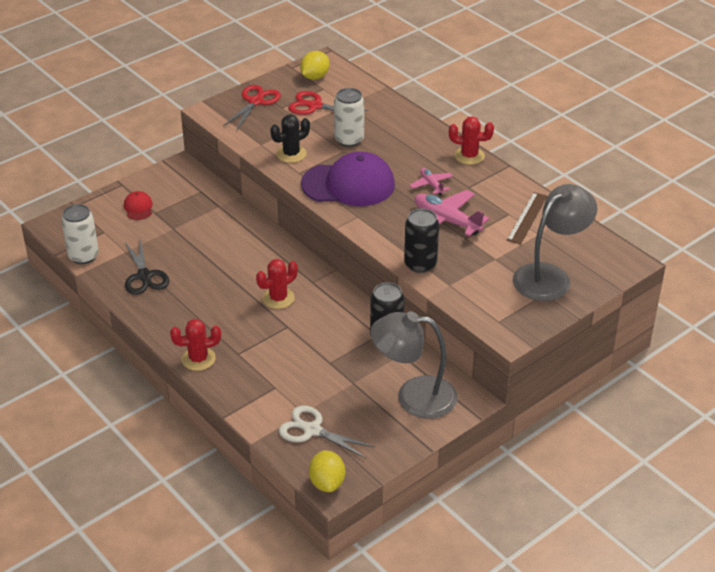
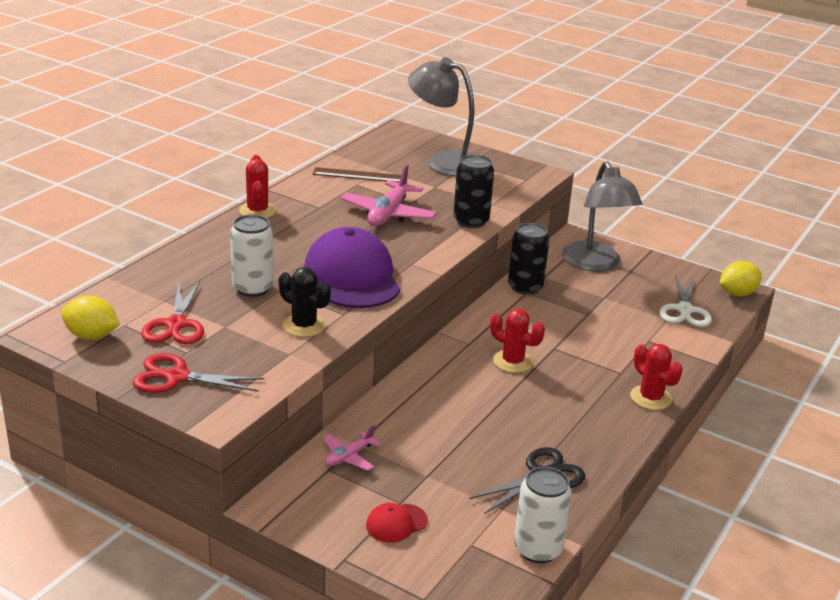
camera: 110 degrees left, 10 degrees down
(431, 185) = (326, 227): pink plane -> pink plane (349, 457)

